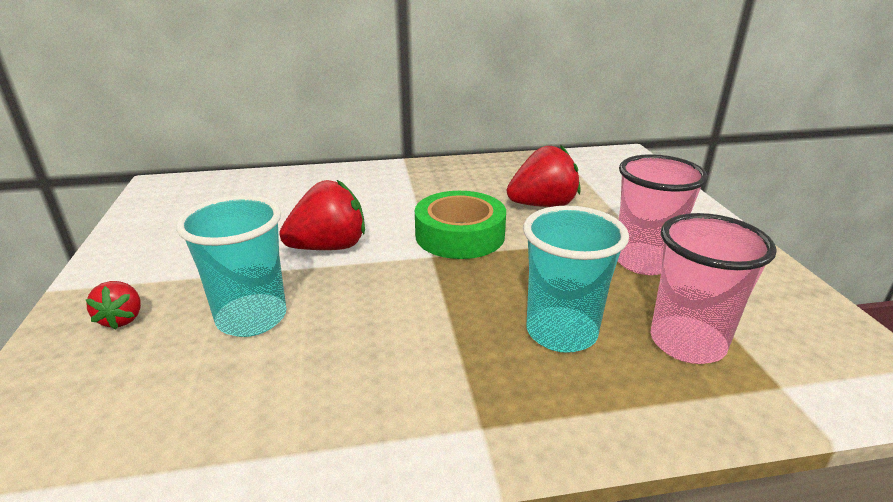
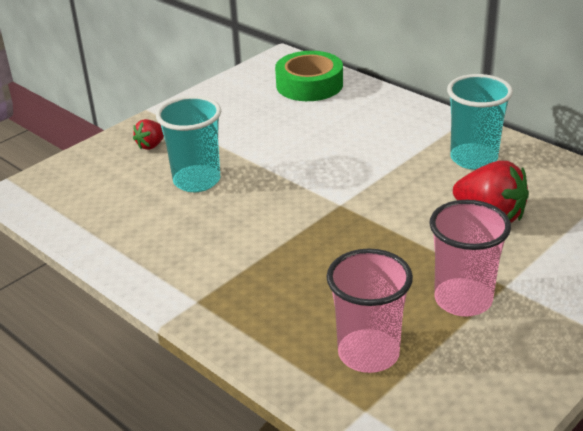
camera: 55 degrees right, 5 degrees up
(329, 247) = (296, 161): red strawberry -> none
(460, 235) = (383, 202): green tape -> green tape (309, 85)
(561, 332) = (315, 295): turquoise cup -> turquoise cup (473, 159)

